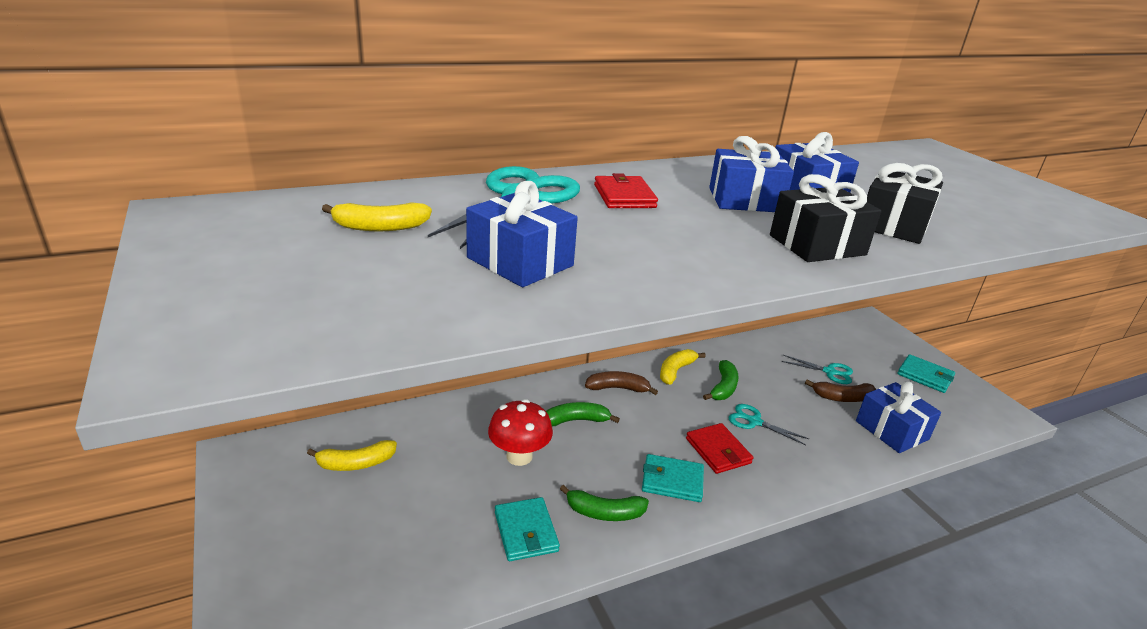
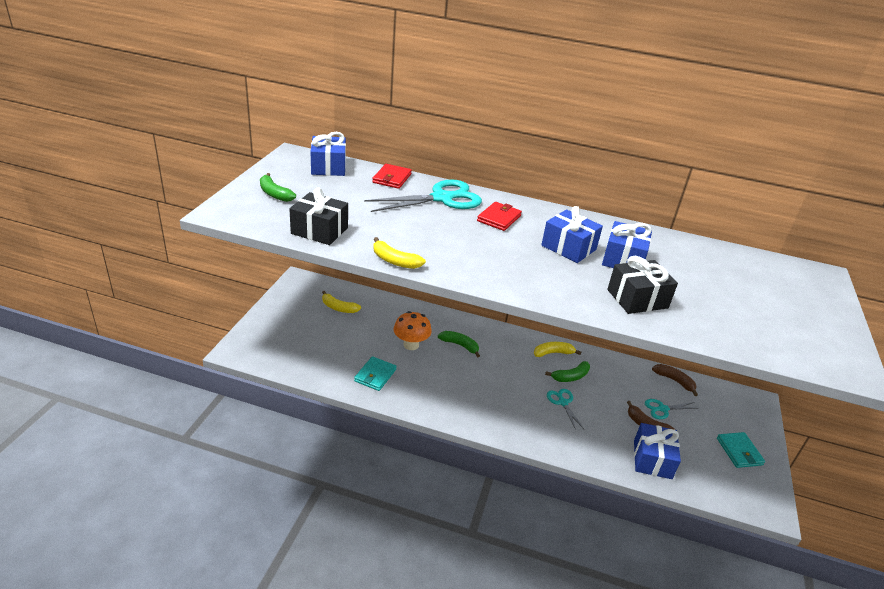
camera: 40 degrees right, 5 degrees up
(380, 227) = (356, 189): yellow banana -> yellow banana (395, 261)
(519, 456) = (411, 345): red mushroom -> orange mushroom
(520, 262) = (387, 228): blue gift -> blue gift (328, 167)
(604, 512) = (419, 390): green banana -> green banana (274, 194)
(618, 388) = (504, 343): brown banana -> brown banana (674, 381)
(672, 481) = (472, 399): turquoise wallet -> none
(718, 451) = (518, 402): red wallet -> red wallet (392, 178)
(817, 245) = (557, 285): black gift -> black gift (319, 231)
(830, 372) = (662, 409): turquoise scissors -> turquoise scissors turned 105 degrees clockwise

